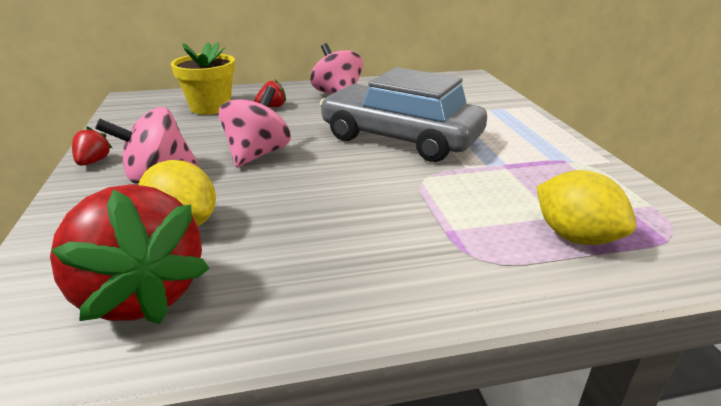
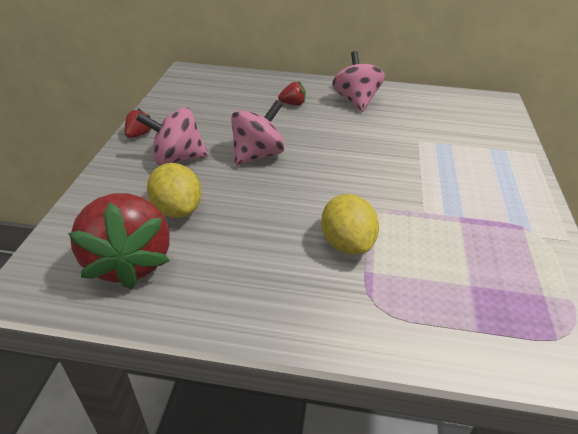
camera: 20 degrees right, 10 degrees up
(210, 107) = (243, 94): yellow flower pot -> none
(400, 138) = (384, 165): grey car -> none
(575, 237) = (472, 309): yellow lemon -> yellow lemon (346, 243)

